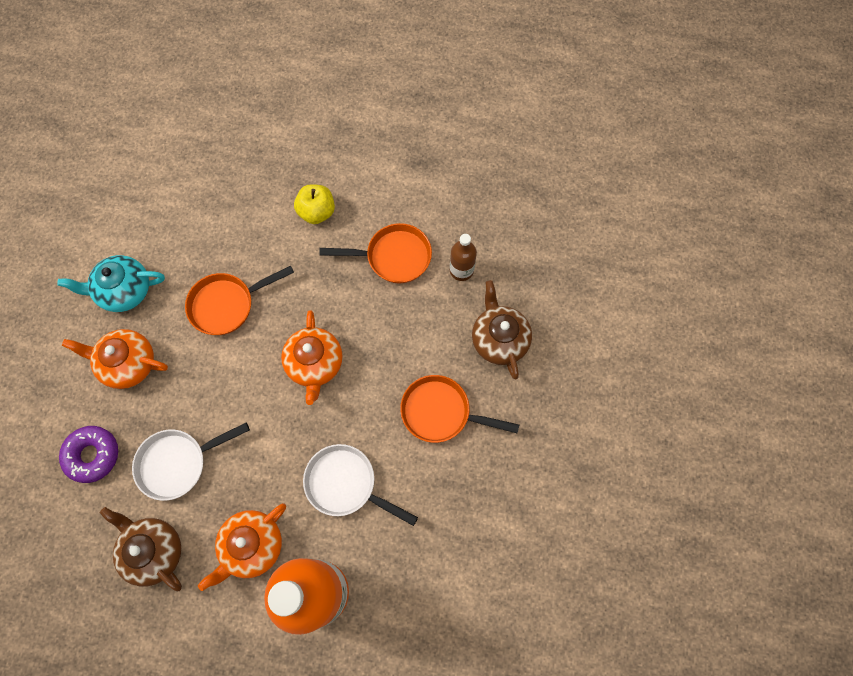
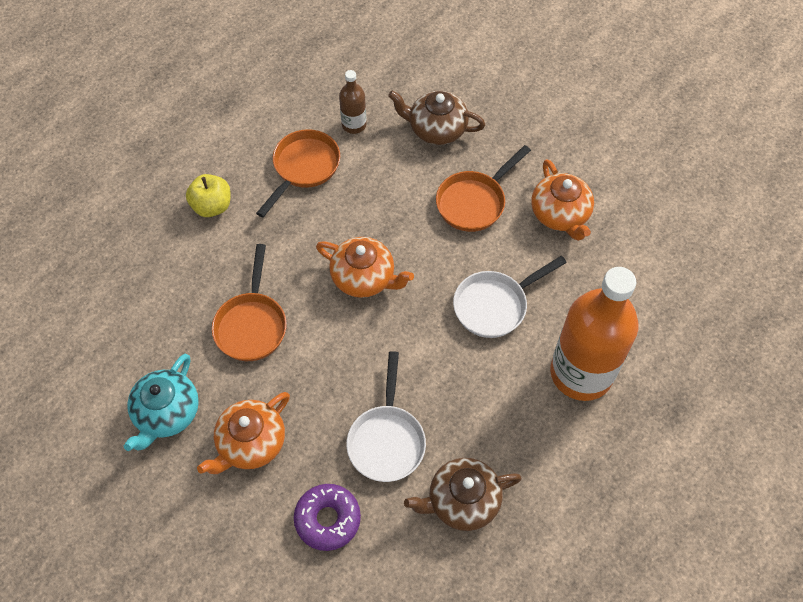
camera: 60 degrees left, 10 degrees down
(251, 546) = (507, 409): orange teapot -> orange teapot (560, 214)

